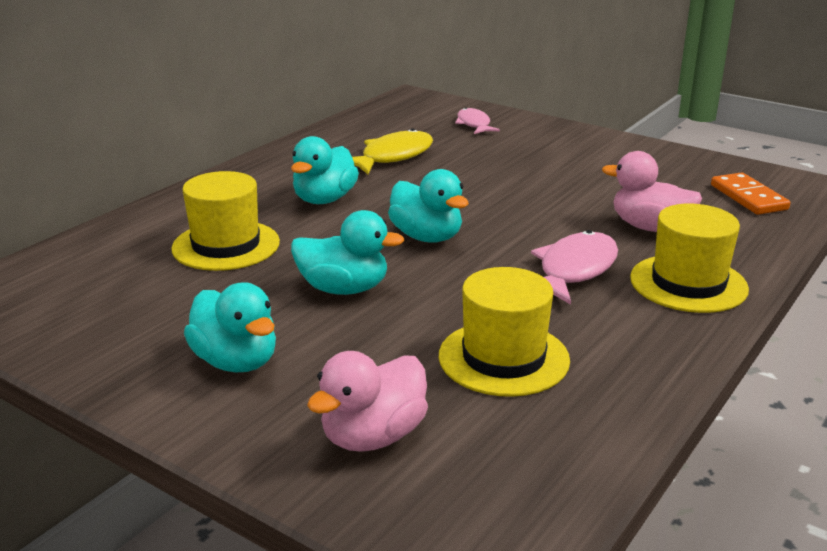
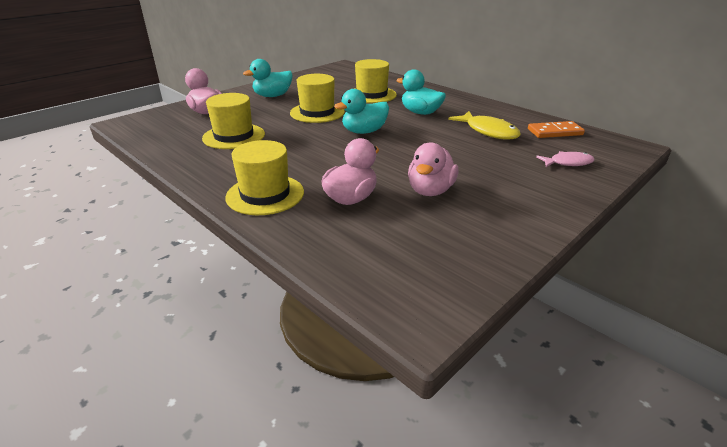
camera: 100 degrees right, 5 degrees up
(344, 289) = (317, 112): turquoise duck -> yellow hat
(574, 270) = (303, 163): pink fish -> none
(593, 186) = (430, 190): none -> pink duck
(748, 197) = (395, 262): orange domino -> orange domino (554, 132)

